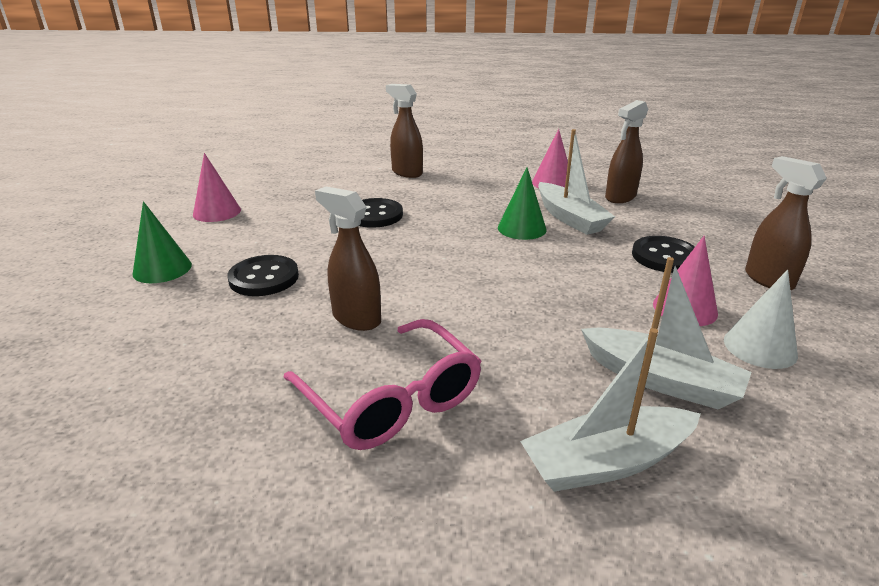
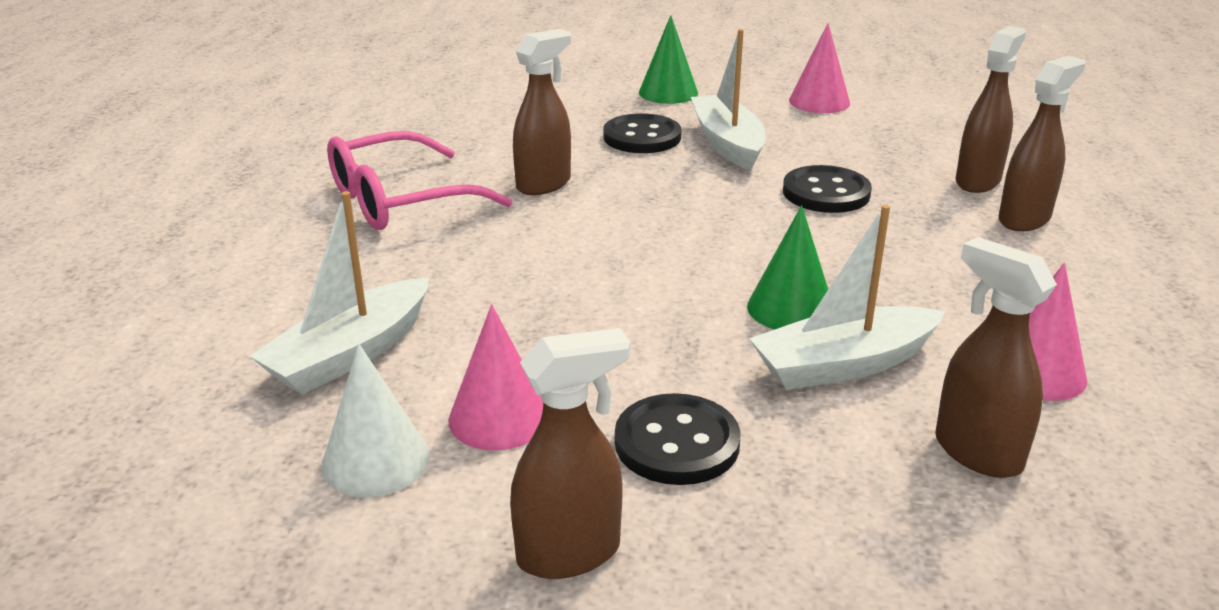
camera: 95 degrees right, 0 degrees up
(360, 178) = (978, 181): none -> brown spray bottle
(606, 462) = (255, 295): white boat -> white boat (727, 143)

